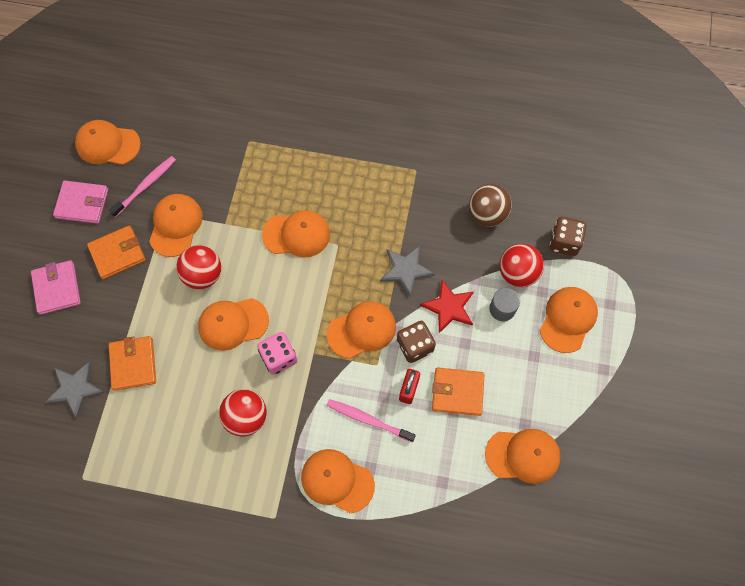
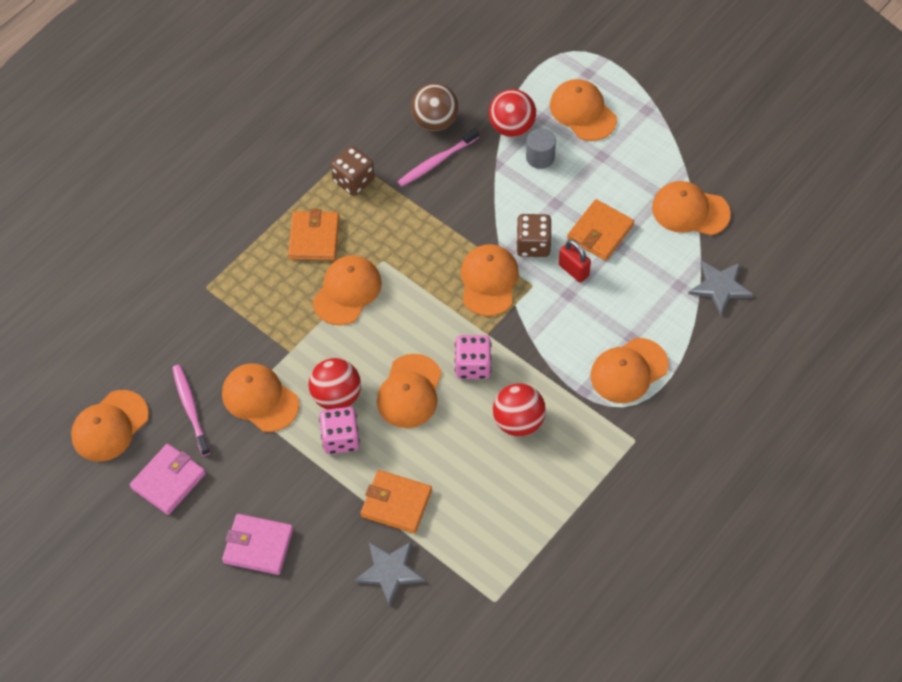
camera: 60 degrees left, 10 degrees down
(117, 253) = (256, 469): orange wallet -> orange wallet (314, 238)
(169, 297) = (340, 439): none -> pink dice
(368, 420) = (583, 318): pink toothbrush -> pink toothbrush (436, 162)
(406, 270) = (449, 215): grey star -> grey star (720, 287)
(449, 307) = (511, 198): red star -> none
(523, 455) = (690, 211): orange cap -> orange cap turned 105 degrees counterclockwise
(564, 242) = (504, 76): brown dice -> brown dice (353, 181)

